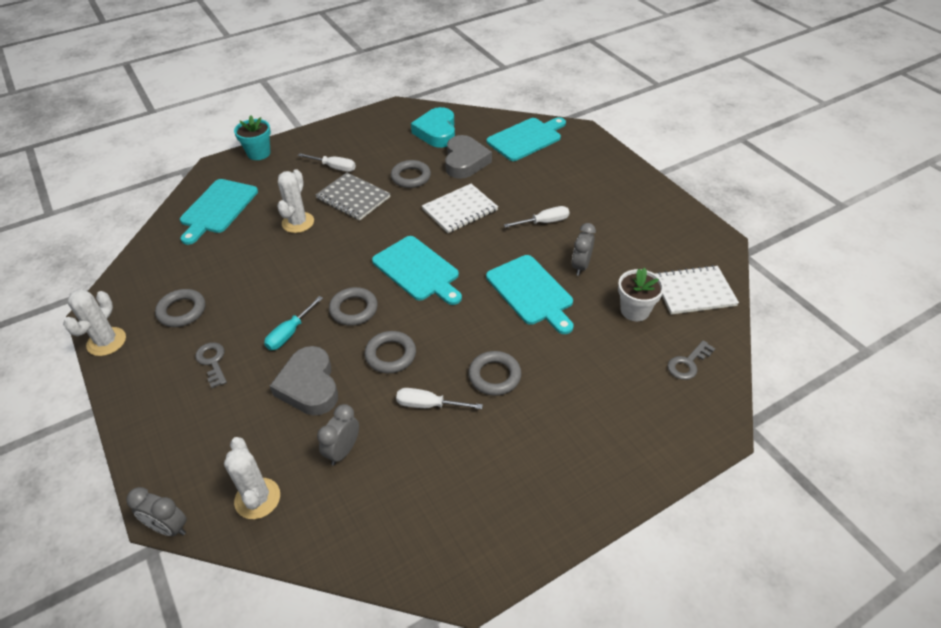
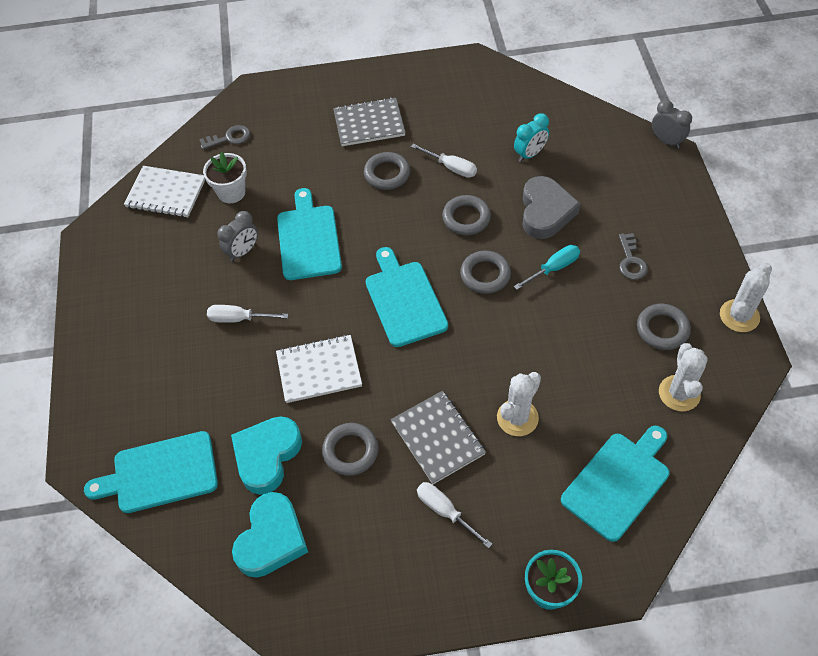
camera: 155 degrees left, 10 degrees up
(257, 498) = (600, 141): white cactus -> white cactus (679, 393)
(343, 451) = (530, 154): grey clock -> turquoise clock
(465, 161) = (267, 456): grey heart -> turquoise heart
(550, 430) = (369, 124): none -> grey notebook

